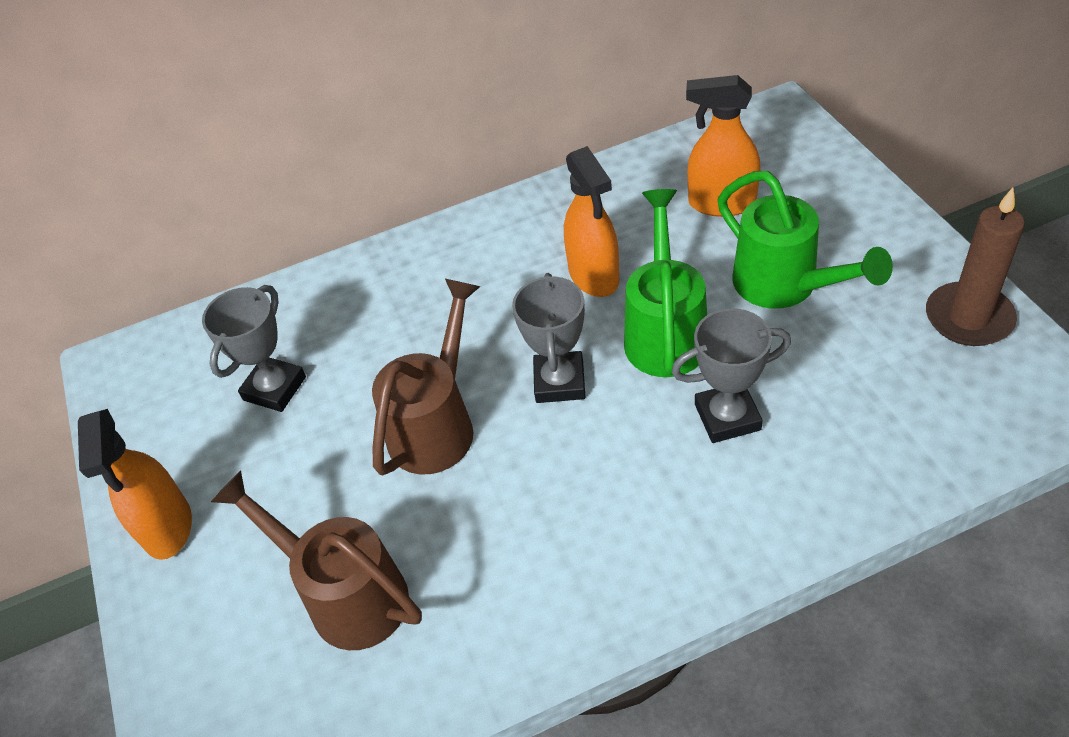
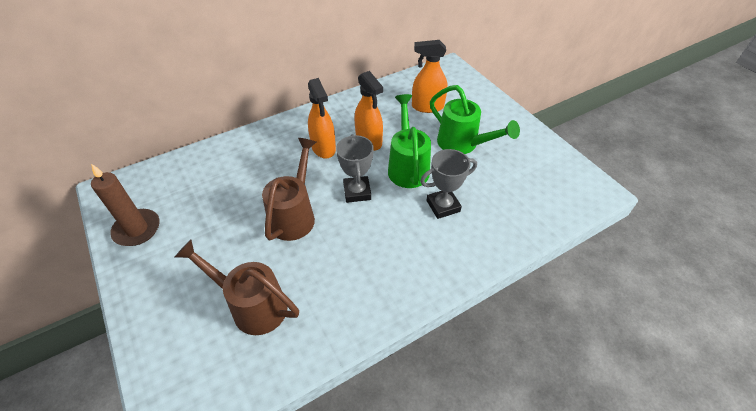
camera: 15 degrees left, 0 degrees up
(168, 527) = (145, 275): orange spray bottle -> orange spray bottle (323, 148)
(274, 388) = (203, 200): grey trophy -> none
(968, 318) = (549, 157): brown candle -> brown candle (137, 229)

